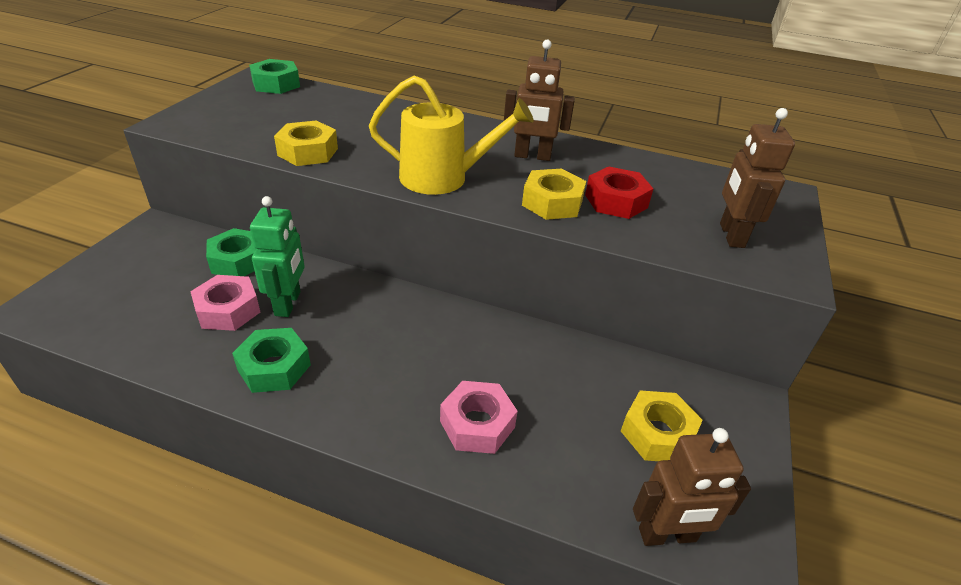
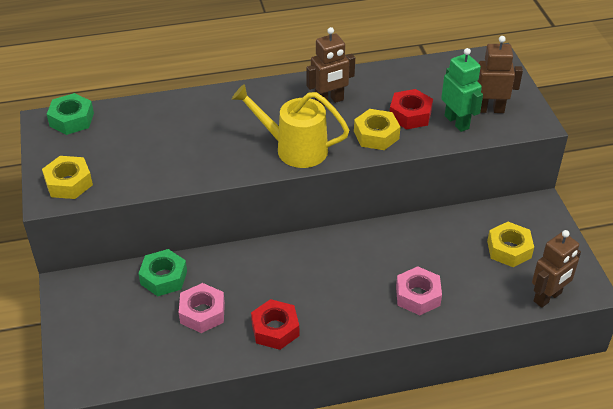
camera: 30 degrees left, 5 degrees up
(274, 367) = (275, 329): green nut -> red nut
(288, 303) = (235, 288): green robot -> green robot (457, 122)
(308, 152) = (183, 172): yellow nut -> yellow nut (68, 183)
(443, 178) = (294, 149): yellow watering can -> yellow watering can turned 135 degrees counterclockwise
(731, 235) = (489, 109): brown robot -> brown robot turned 120 degrees clockwise

